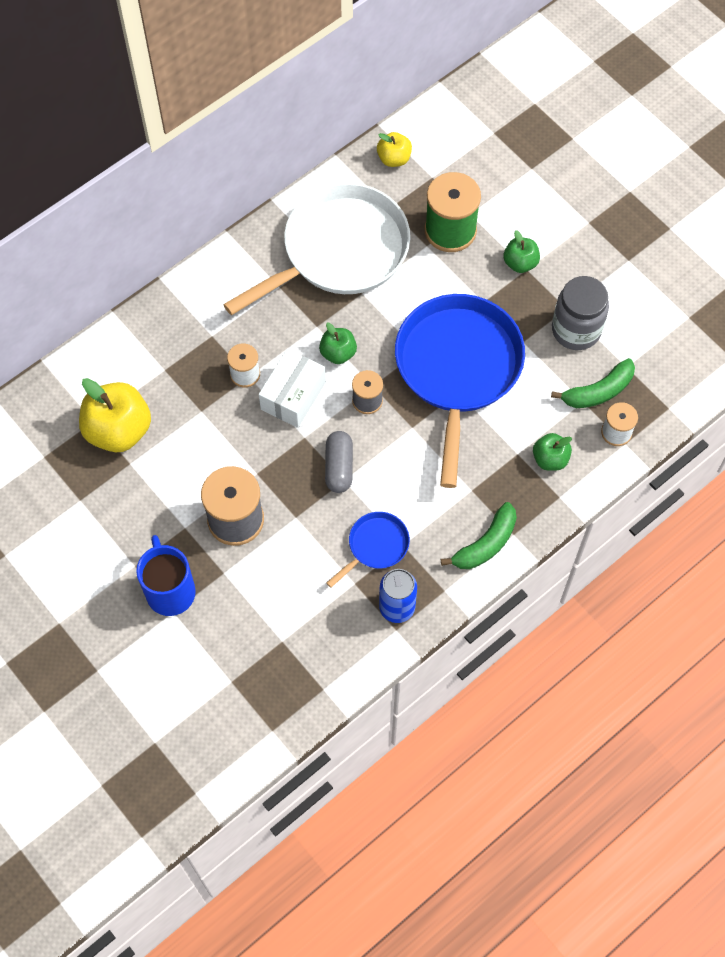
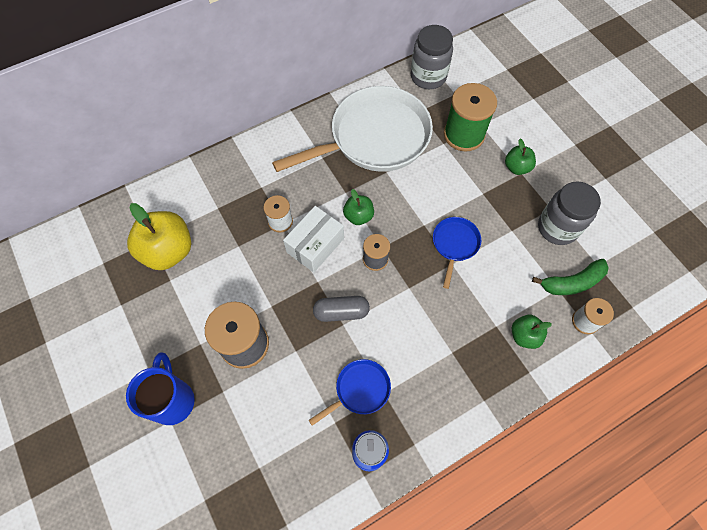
camera: 10 degrees right, 0 degrees up
(339, 467) = (341, 312): grey capsule -> grey capsule turned 75 degrees clockwise
(394, 158) = (428, 77): yellow apple -> grey jar
(458, 369) = (454, 244): blue pan -> blue pan, size x0.45
(485, 544) = (458, 405): green banana -> none

